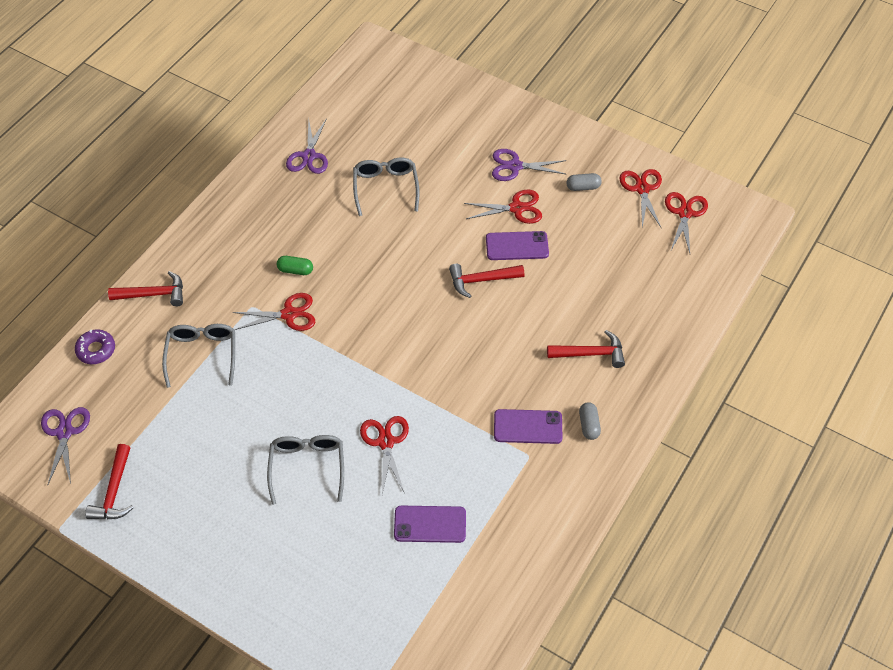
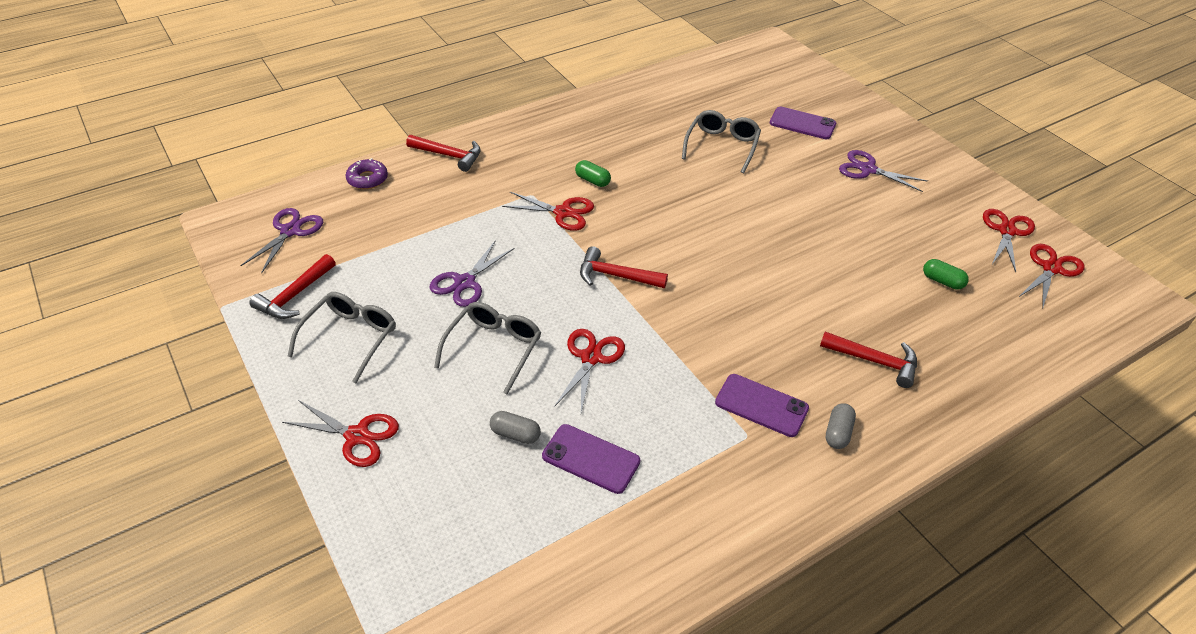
camera: 25 degrees right, 10 degrees down
(202, 355) = (458, 216): grey glasses -> grey glasses (350, 338)
(309, 156) = (661, 101): purple scissors -> purple scissors (464, 282)
(481, 280) = (780, 251): red hammer -> red hammer (615, 276)
(516, 208) = (852, 203): red scissors -> red scissors (357, 436)
(517, 246) = (836, 235): purple phone -> purple phone (802, 123)
(583, 187) = (936, 209): grey capsule -> grey capsule (515, 434)
(612, 259) = (942, 281): none -> green capsule

